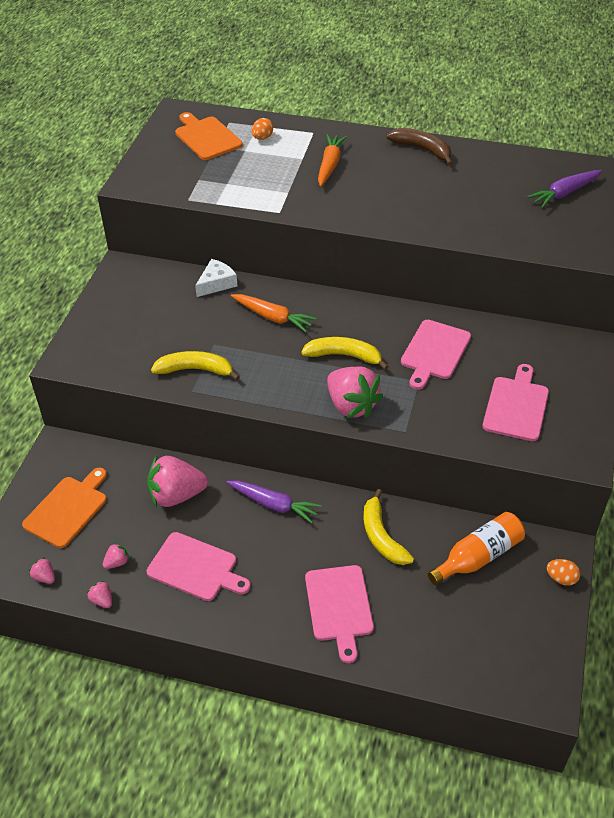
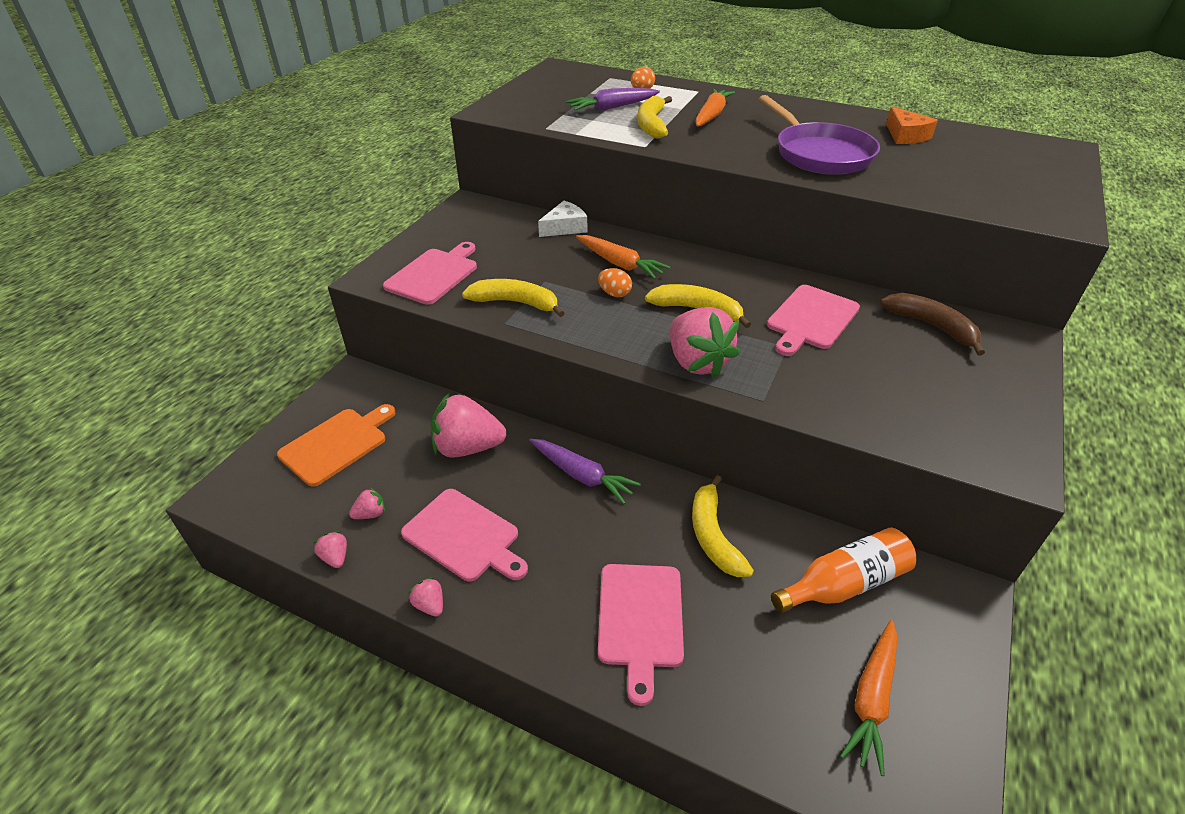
camera: 10 degrees right, 5 degrees down
(45, 577) = (278, 517): pink strawberry -> pink strawberry (430, 605)
(206, 137) = (582, 86): orange cutting board -> none
(280, 184) = (652, 125): none -> yellow banana
(422, 149) = (820, 112): brown banana -> brown banana (932, 326)
(425, 204) = (819, 154): none -> purple pan
(495, 172) = (905, 136): none -> orange cheese
(501, 631) = (871, 698): none -> orange carrot
(516, 406) = (917, 390): pink cutting board -> pink cutting board (434, 274)
(561, 578) = (965, 635): orange egg -> orange egg (614, 294)
(564, 193) = (994, 160): purple carrot -> purple carrot (612, 107)

